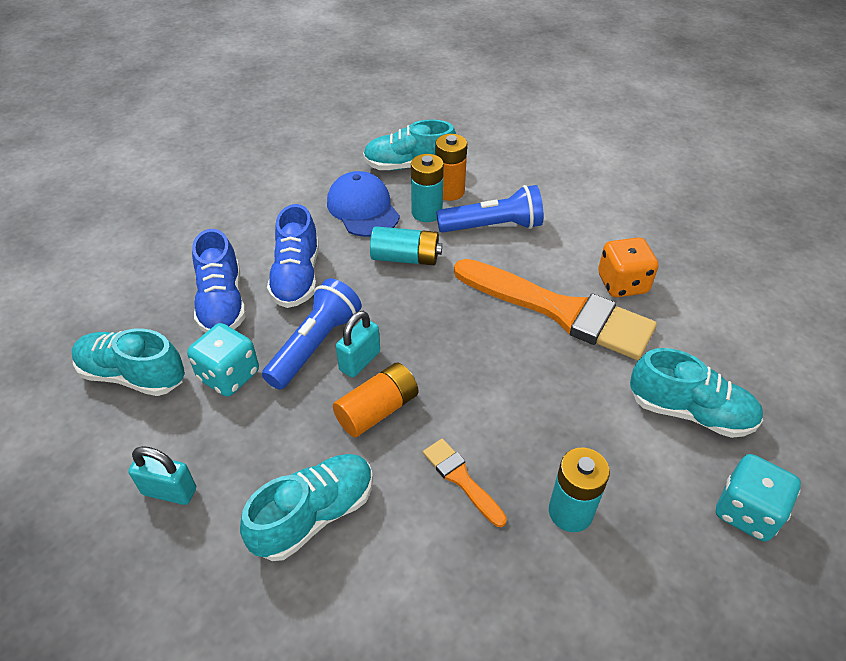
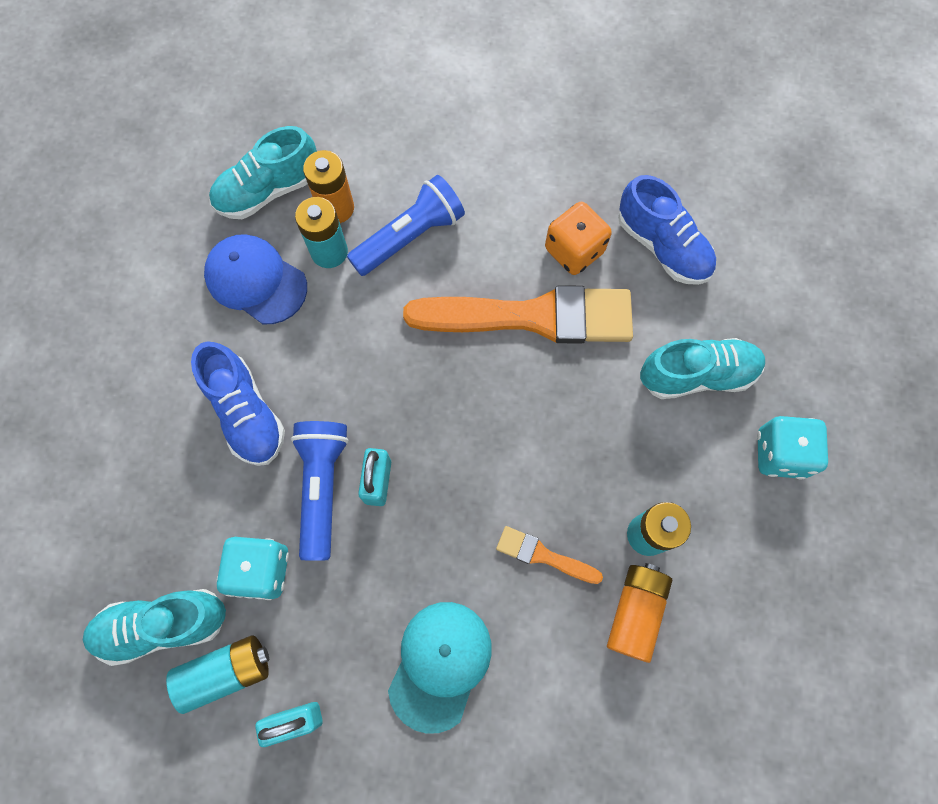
camera: 30 degrees left, 25 degrees up
(222, 303) = (191, 489): blue shoe -> blue shoe (662, 246)
(314, 515) = (440, 664): turquoise shoe -> turquoise cap
(377, 410) = (428, 527): orange battery -> orange battery (635, 612)
(405, 258) = (344, 327): turquoise battery -> turquoise battery (226, 671)

